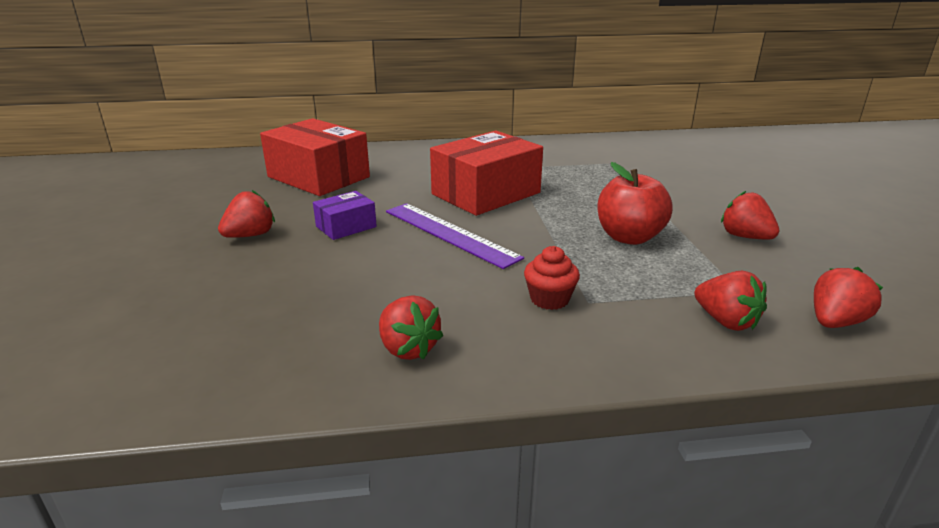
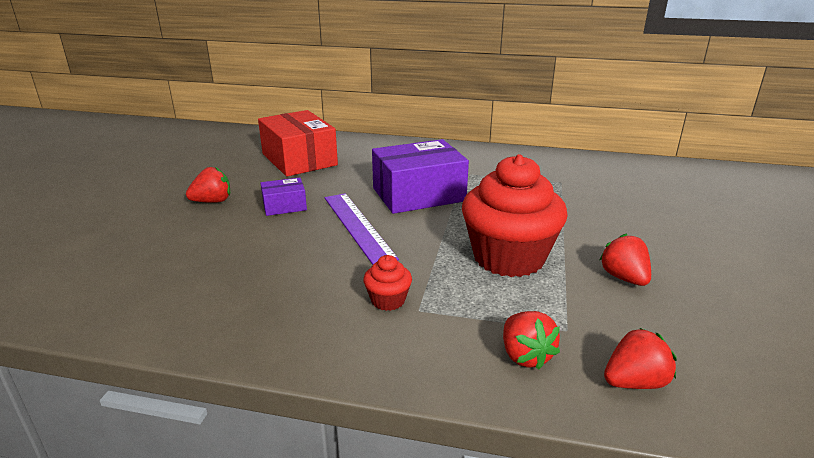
camera: 20 degrees right, 0 degrees up
(408, 348) = (245, 317): red strawberry -> none
(486, 193) = (418, 194): red box -> purple box
(629, 237) = (508, 257): red apple -> red cupcake

